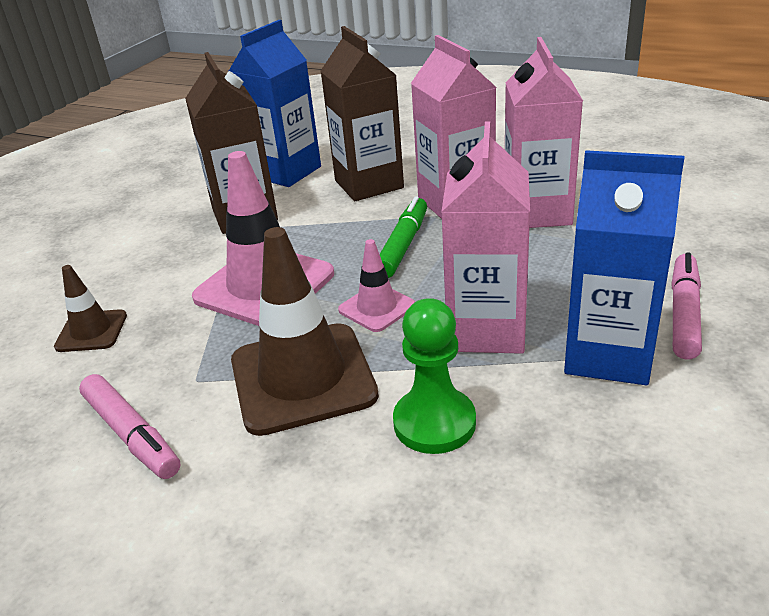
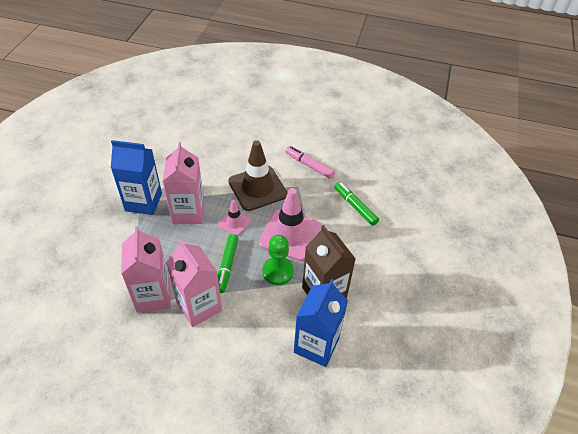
camera: 165 degrees right, 15 degrees up
(91, 331) = (355, 206): brown traffic cone -> green marker
(369, 184) = (255, 328): brown carton -> none
(434, 423) = (208, 173): green pawn -> green pawn (278, 272)
(683, 313) = (107, 223): pink marker -> none

